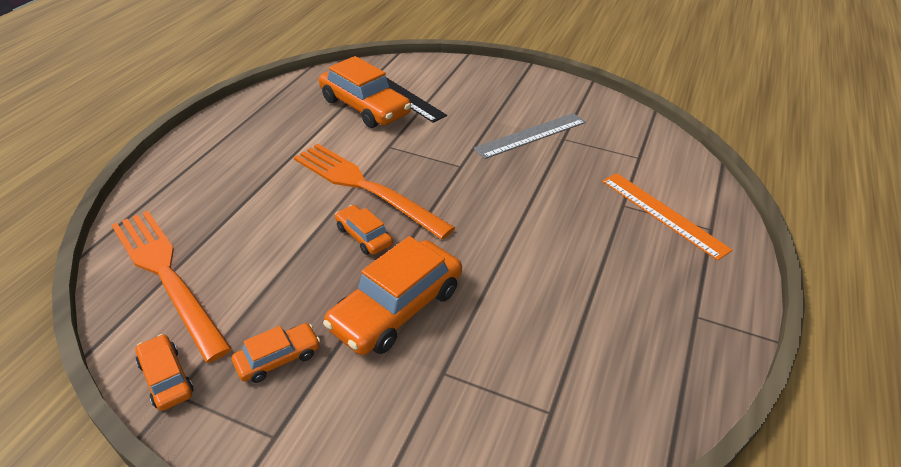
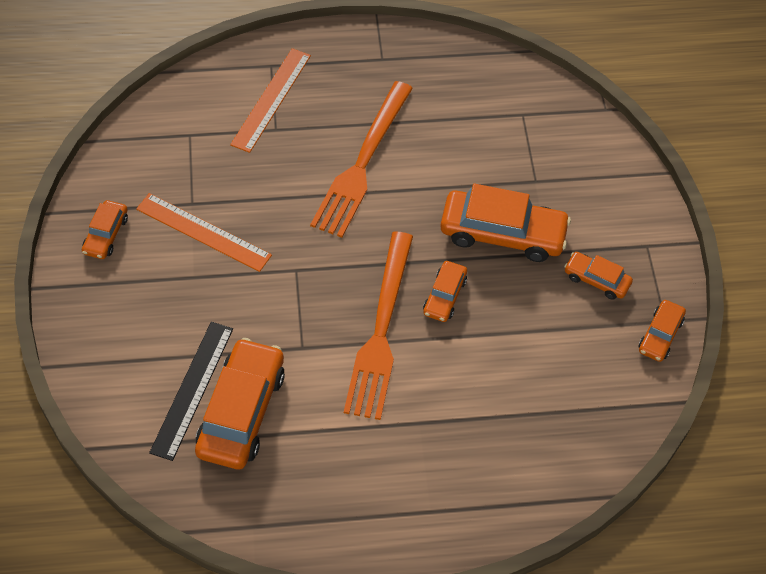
camera: 120 degrees left, 15 degrees up
(167, 276) = (587, 409): orange fork -> orange fork (362, 163)
(531, 135) = (203, 232): grey ruler -> orange ruler
(557, 97) = (106, 235): none -> orange car

